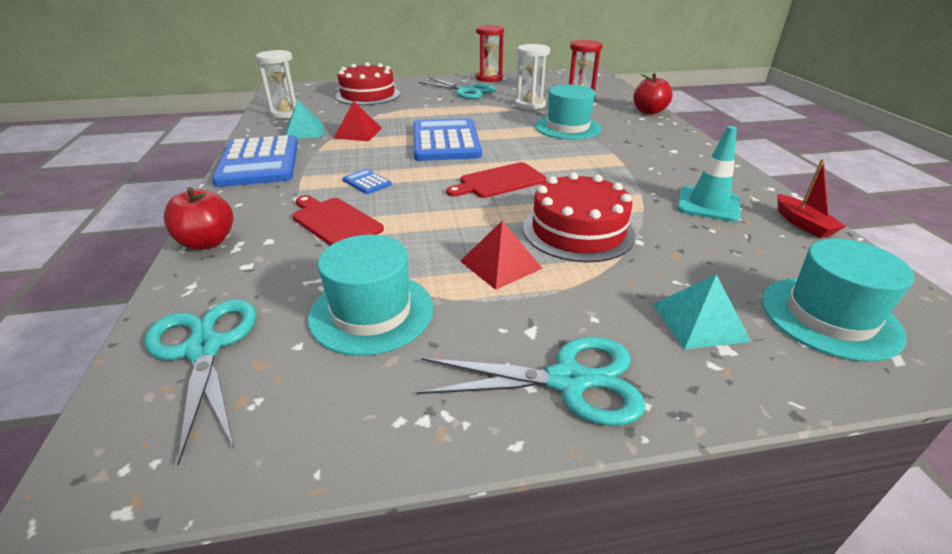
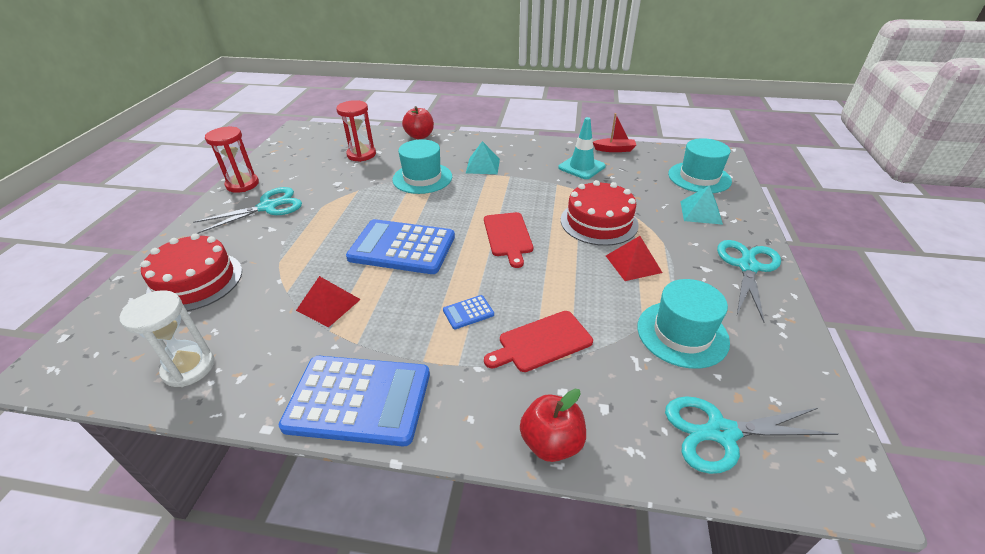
camera: 70 degrees left, 5 degrees up
(304, 131) = (283, 352): turquoise pyramid -> turquoise pyramid (483, 166)
(530, 105) = (350, 181): white hourglass -> none

